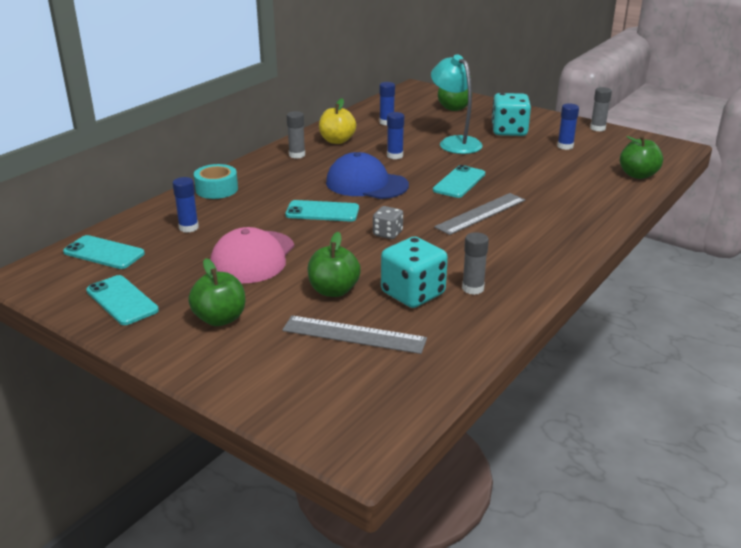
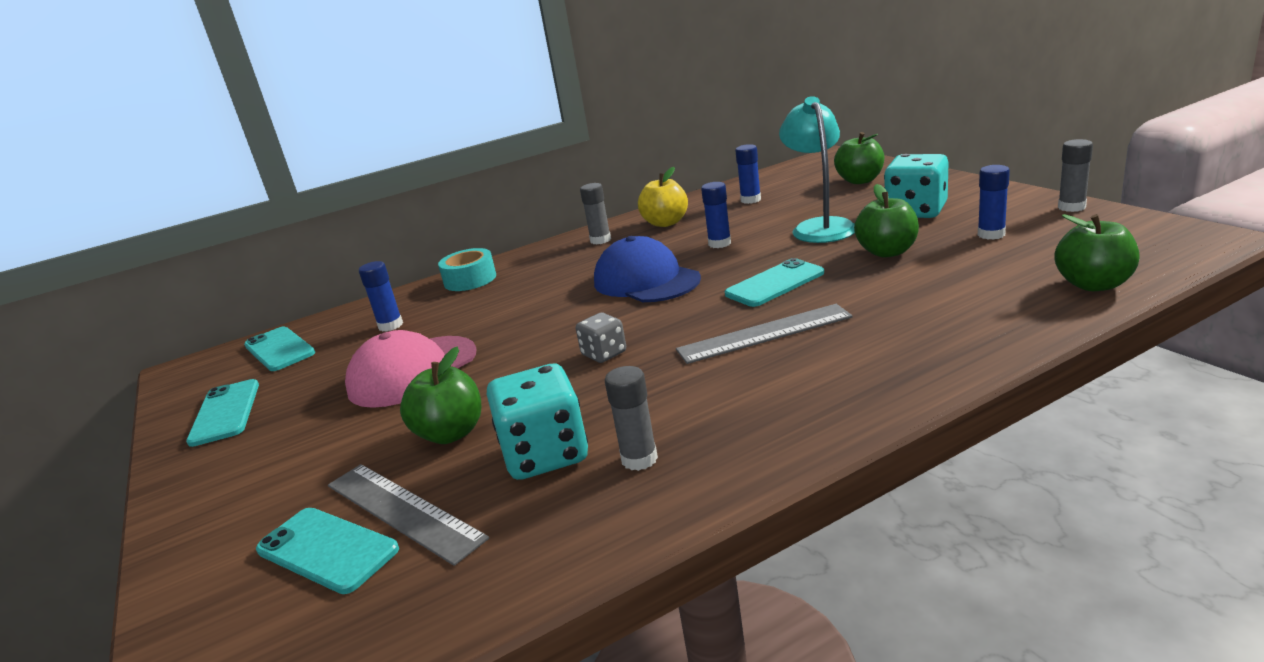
camera: 30 degrees right, 5 degrees down
(220, 319) = (285, 455): green apple -> green apple (887, 252)
(322, 212) = (554, 316): turquoise phone -> turquoise phone (327, 550)

